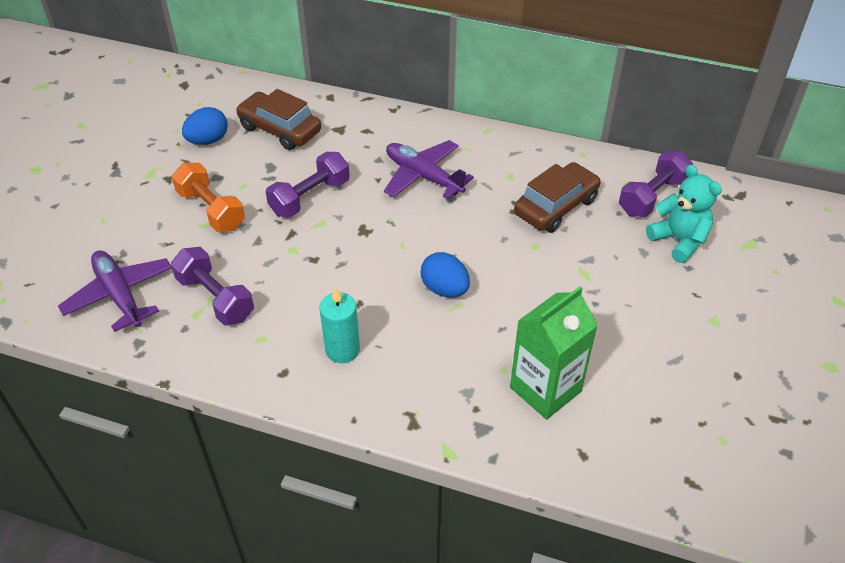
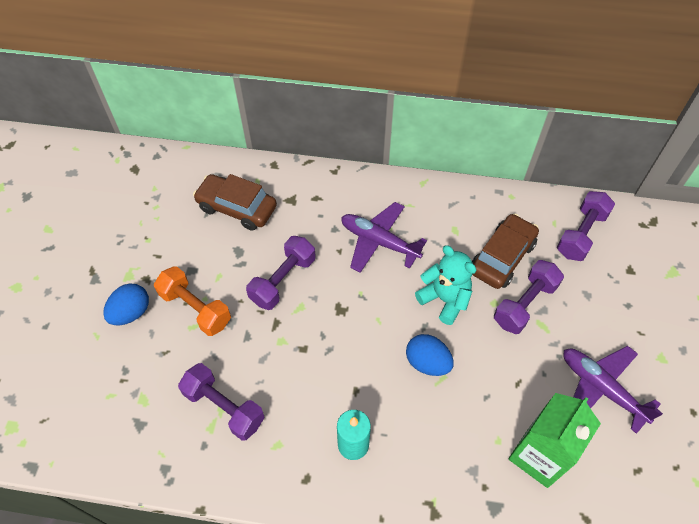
camera: 10 degrees left, 10 degrees up
(120, 295) = (134, 419): purple plane -> purple plane (601, 388)
(208, 140) = (173, 230): blue egg -> blue egg (131, 313)
(569, 251) = (524, 304): none -> purple dumbbell
(679, 241) = (614, 278): turquoise teddy bear -> turquoise teddy bear (444, 299)

